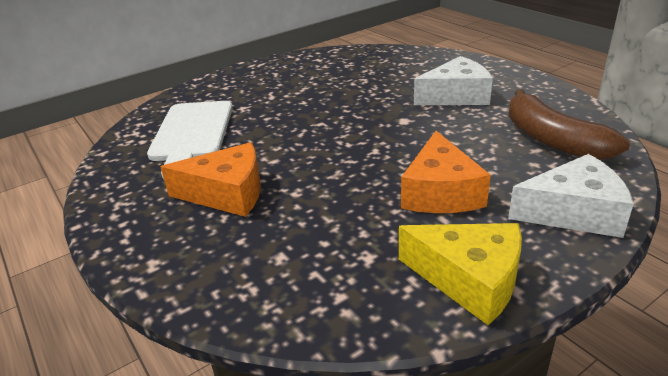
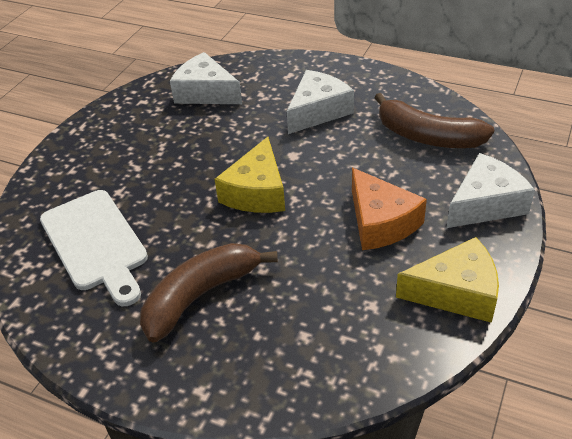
camera: 30 degrees left, 10 degrees up
(227, 193) = (200, 296): orange cheese -> brown banana
(347, 137) = (257, 192): none -> yellow cheese
(371, 64) = (205, 92): none -> white cheese

